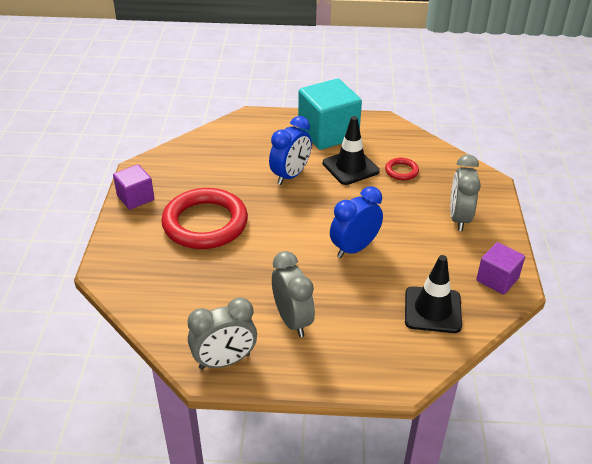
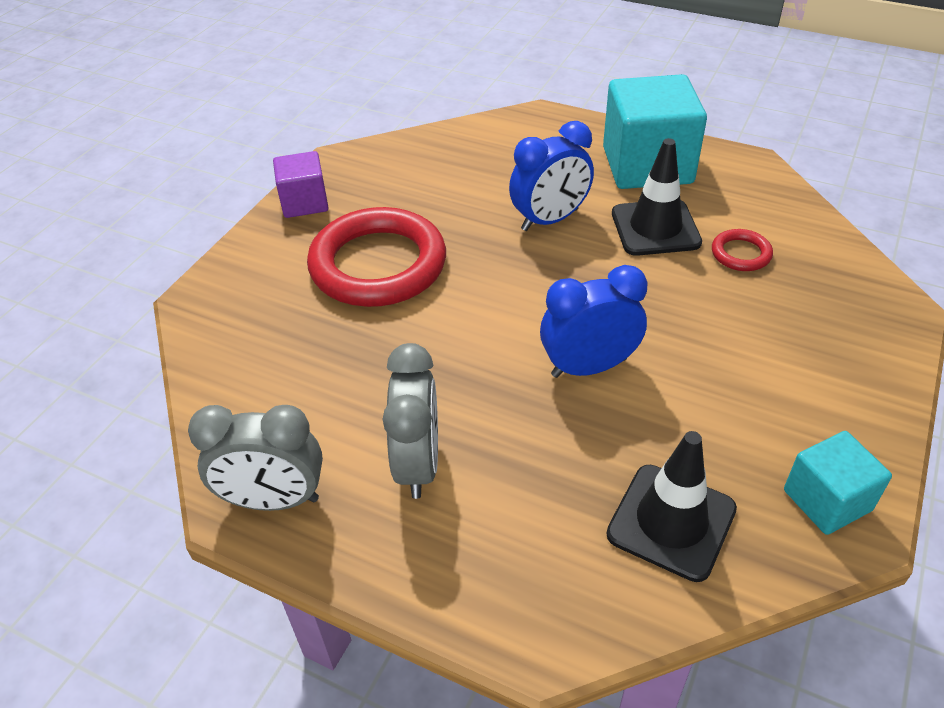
camera: 25 degrees right, 5 degrees up
(459, 218) = (806, 362): grey clock -> none
(497, 279) = (827, 500): purple cube -> turquoise cube

